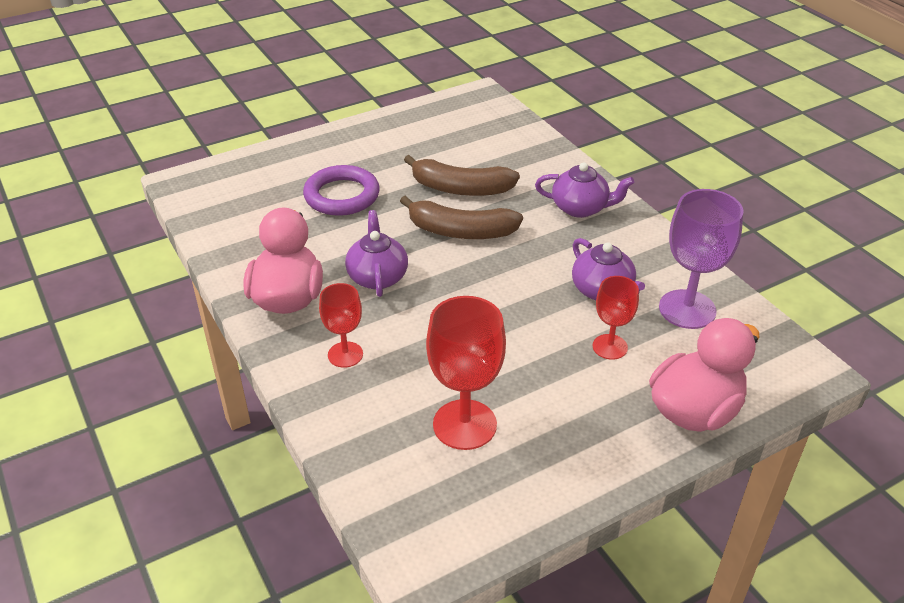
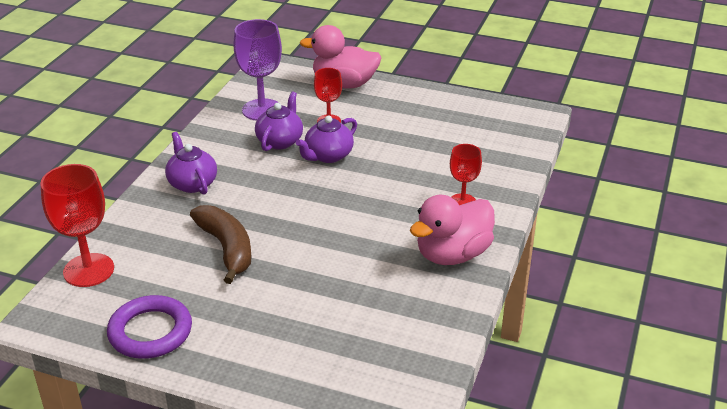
camera: 130 degrees left, 5 degrees down
(342, 196) = (308, 305): purple ring -> purple ring (150, 332)
(377, 277) = (380, 230): purple teapot -> purple teapot (328, 156)
(460, 231) = (284, 221): brown banana -> none
(464, 424) = (449, 139): red goblet -> red goblet (88, 270)

